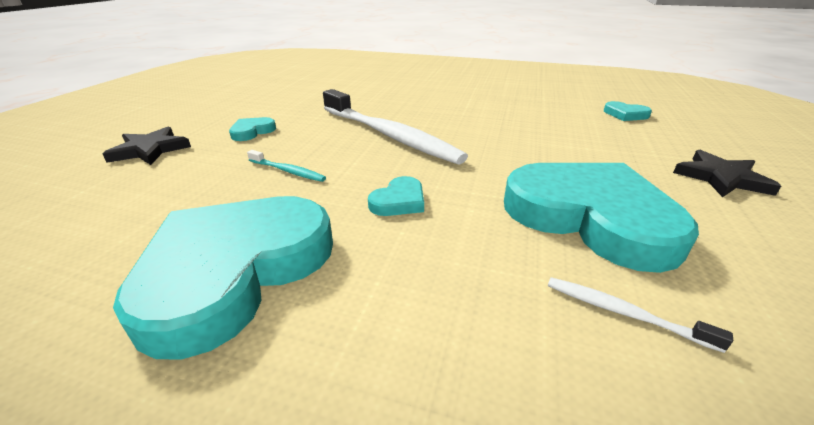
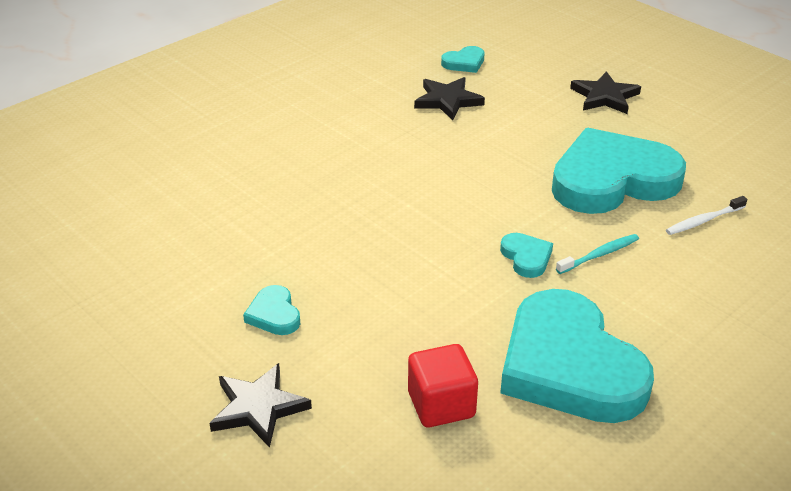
camera: 60 degrees left, 5 degrees up
(158, 212) = (441, 405): none -> red cube
(287, 171) = (415, 307): turquoise toothbrush -> turquoise toothbrush (599, 255)
(388, 135) = (381, 217): white toothbrush -> none
(565, 121) = (447, 101): none -> black star

